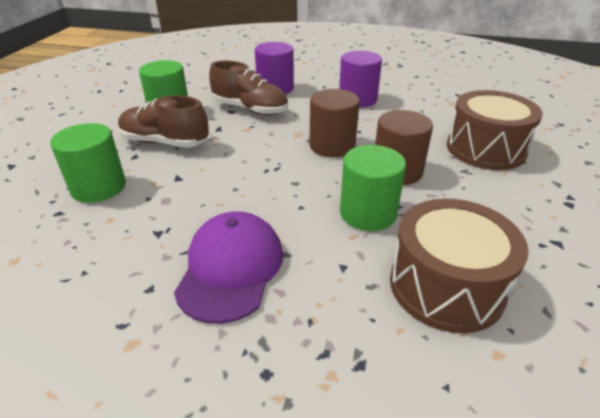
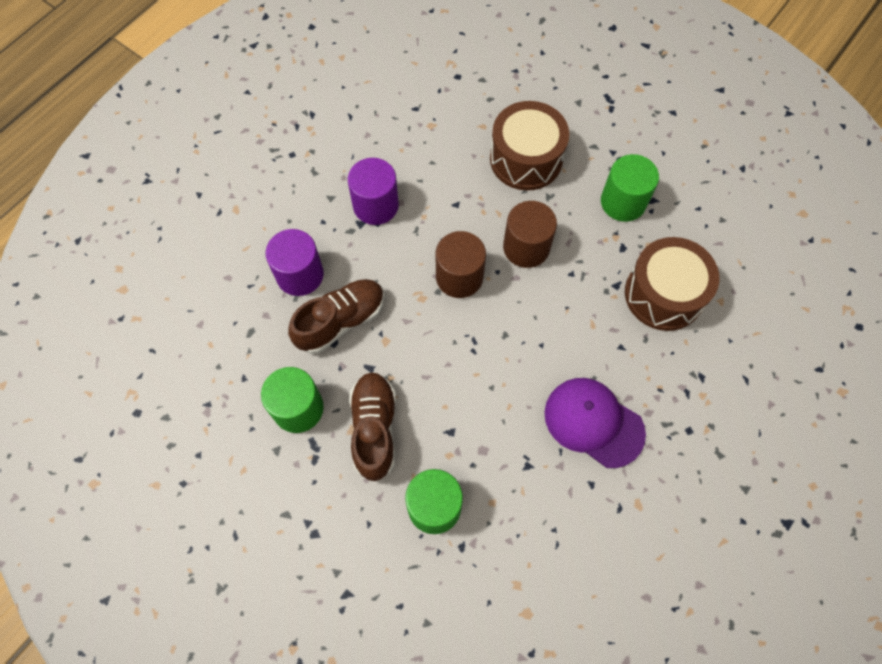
camera: 65 degrees left, 30 degrees up
(165, 142) = (374, 429): brown shoe -> brown shoe turned 135 degrees clockwise
(368, 213) = (571, 300): green cylinder -> green cylinder (623, 202)

